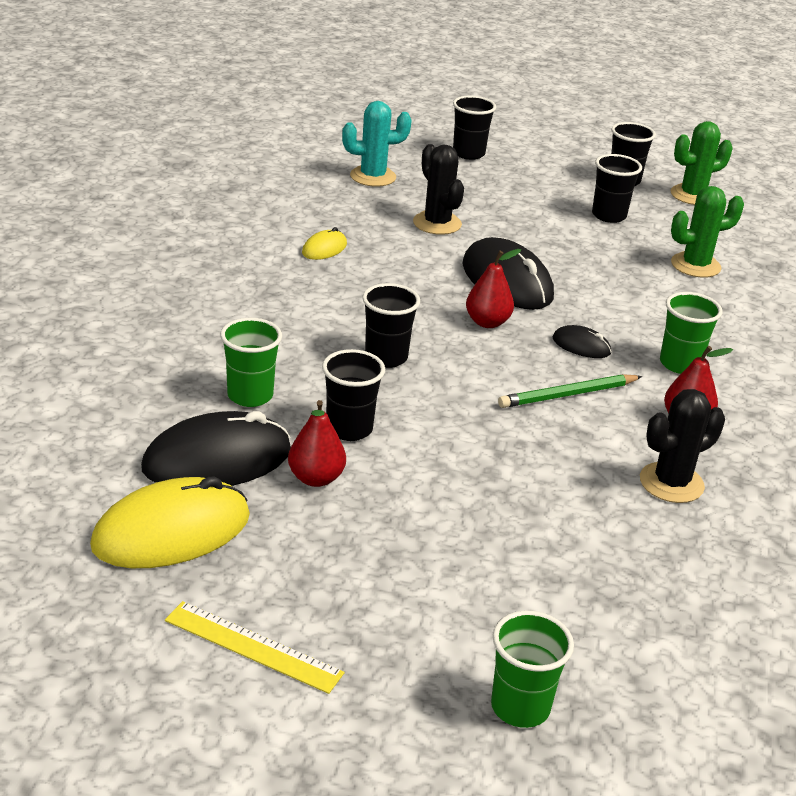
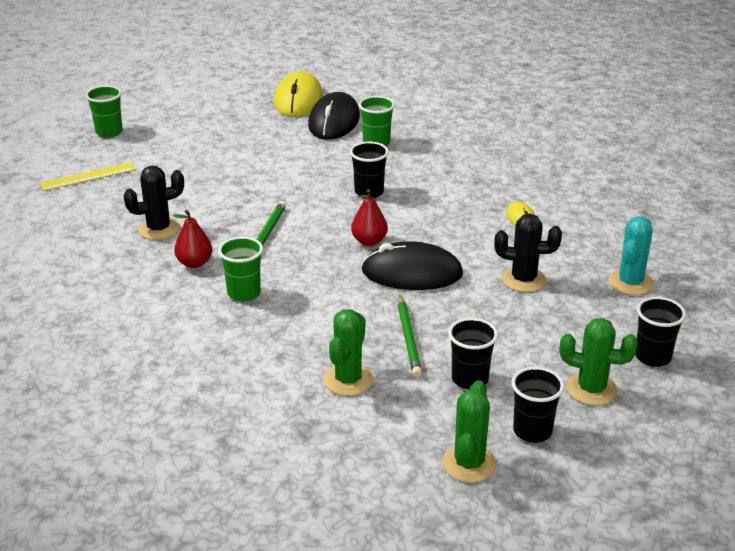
camera: 130 degrees right, 0 degrees up
(253, 646) = (213, 96): yellow ruler -> yellow ruler (88, 177)
(316, 478) = (291, 138): red pear -> none
(349, 429) = (317, 159): black cup -> none
(544, 169) = (591, 389): none -> green cactus
(581, 346) = (306, 264): black mouse -> none
(603, 254) = (408, 338): none -> green pencil
(671, 483) = (159, 229): black cactus -> black cactus turned 60 degrees clockwise

